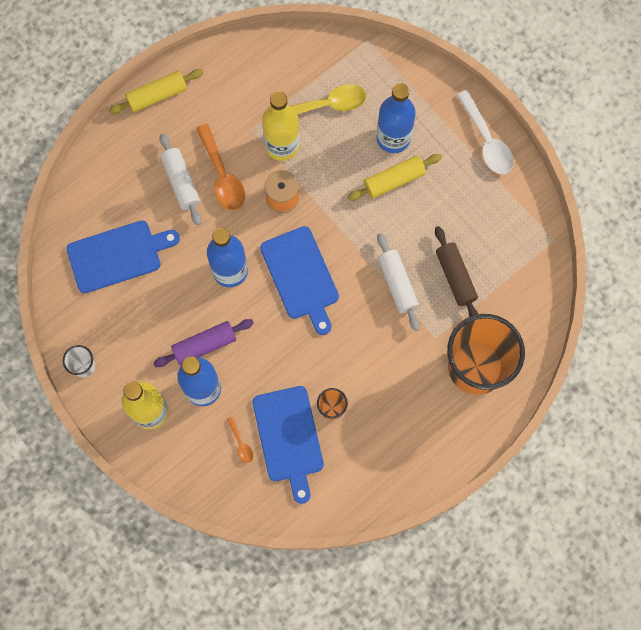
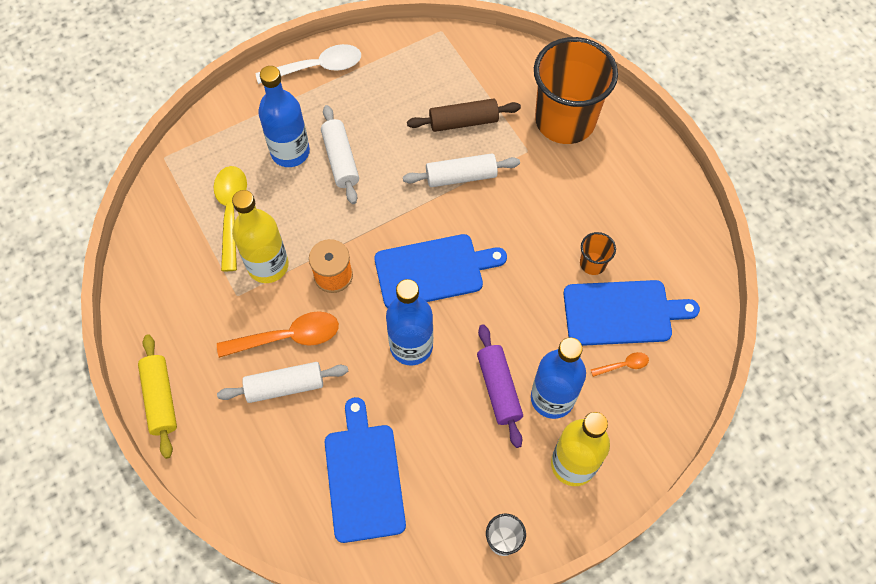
camera: 80 degrees left, 10 degrees down
(394, 180) = (340, 160): yellow rolling pin -> white rolling pin

